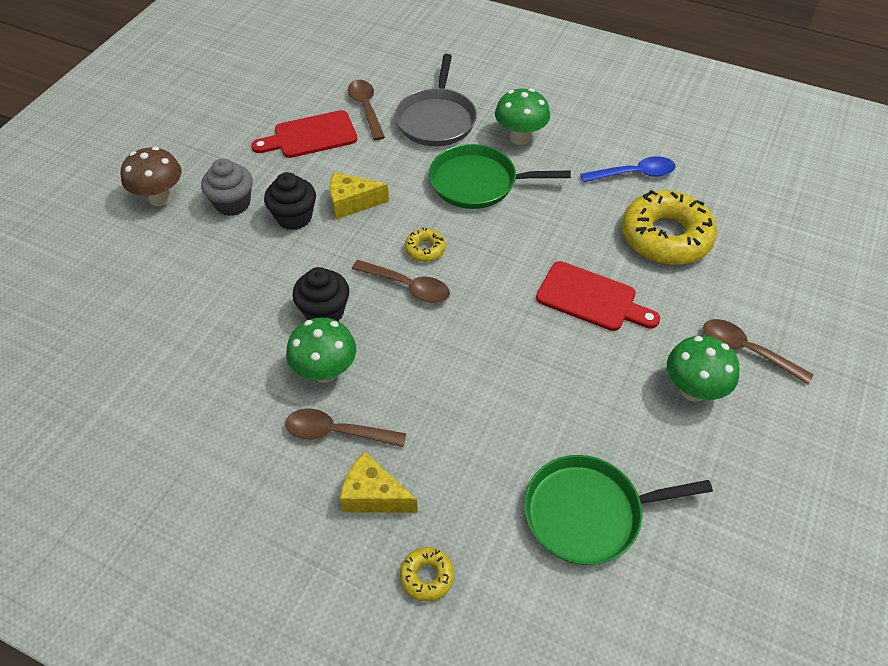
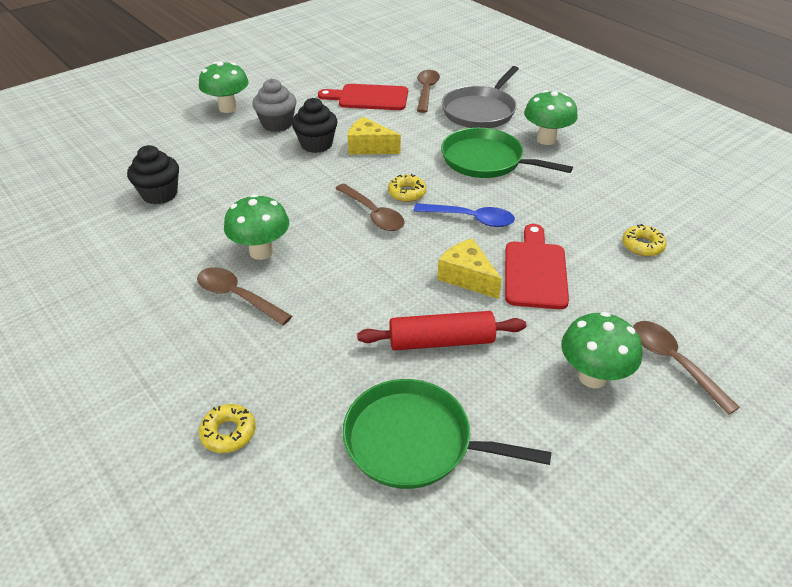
camera: 25 degrees right, 10 degrees down
(160, 198) = (228, 108): brown mushroom -> green mushroom
(324, 312) = (292, 211): black cupcake -> black cupcake (160, 194)
(373, 495) = (231, 353): yellow cheese -> yellow cheese (467, 277)
(553, 405) = (441, 341): none -> red rolling pin
(591, 298) = (535, 271): red cutting board -> red cutting board turned 135 degrees counterclockwise
(634, 174) = (640, 190): blue spoon -> blue spoon (470, 219)
(666, 237) = (642, 245): yellow donut -> yellow donut, size x0.44

